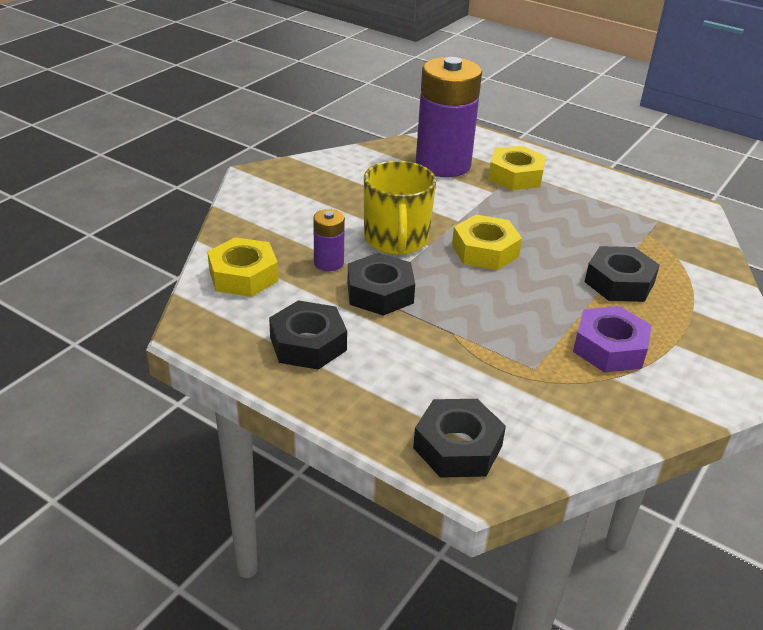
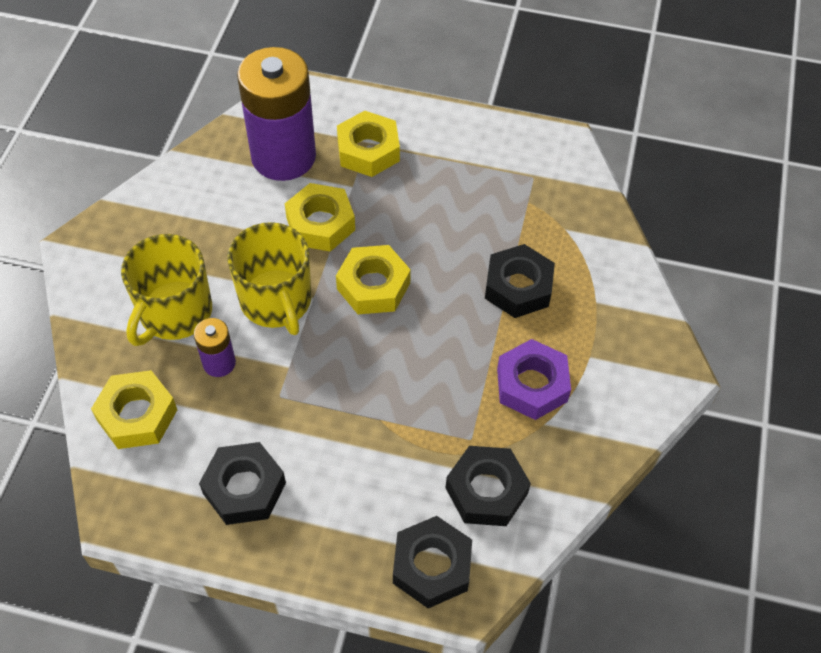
camera: 20 degrees left, 20 degrees up
(308, 226) = (175, 313): none -> yellow mug
(380, 293) = (288, 388): black nut -> black nut (486, 491)
(456, 206) = (320, 224): none -> yellow nut

